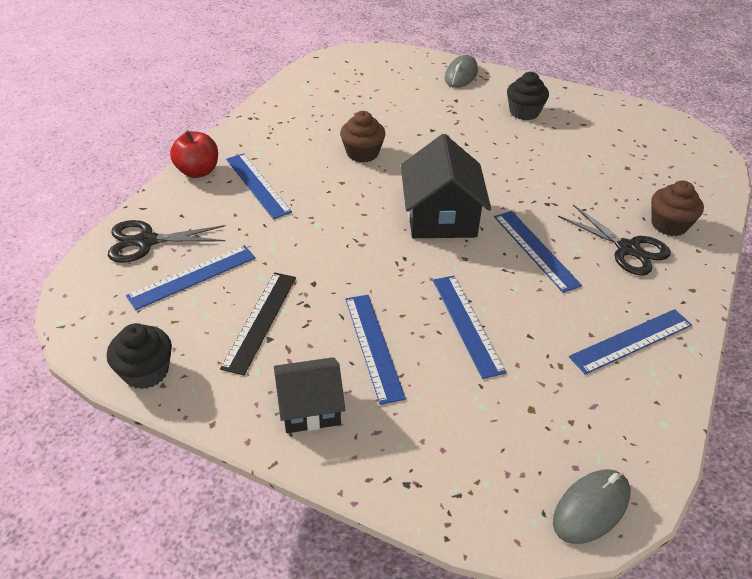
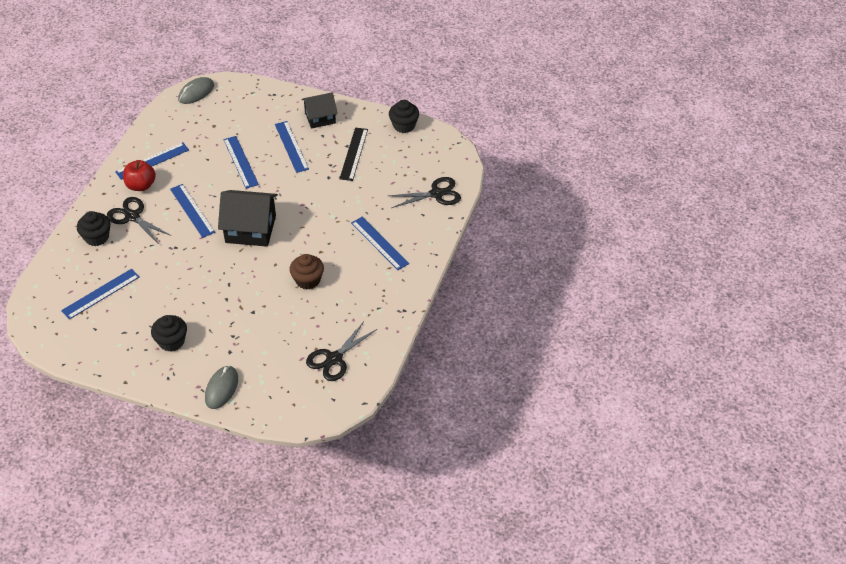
camera: 175 degrees right, 5 degrees up
(192, 277) = (399, 174): blue ruler -> blue ruler (101, 293)
(198, 171) = (425, 251): red apple -> red apple (141, 185)
(340, 86) = (334, 359): none -> black scissors
(441, 217) = (251, 229): black house -> black house turned 75 degrees counterclockwise
(669, 225) = (97, 237): brown cupcake -> black cupcake

